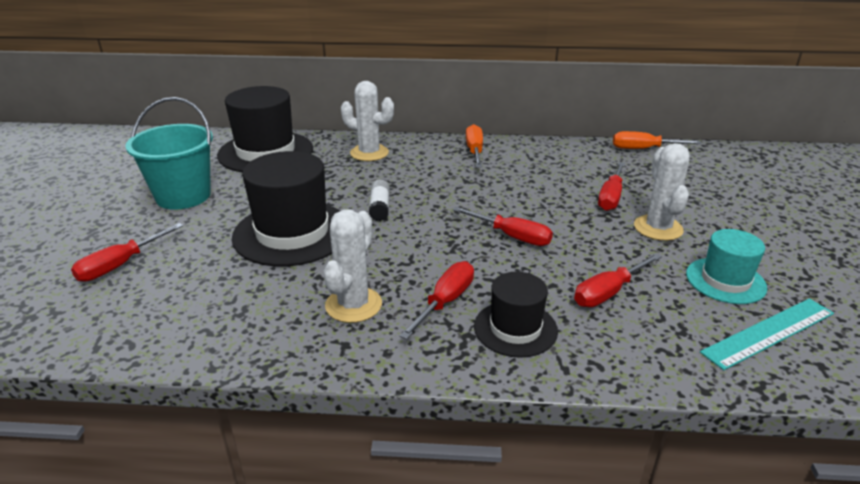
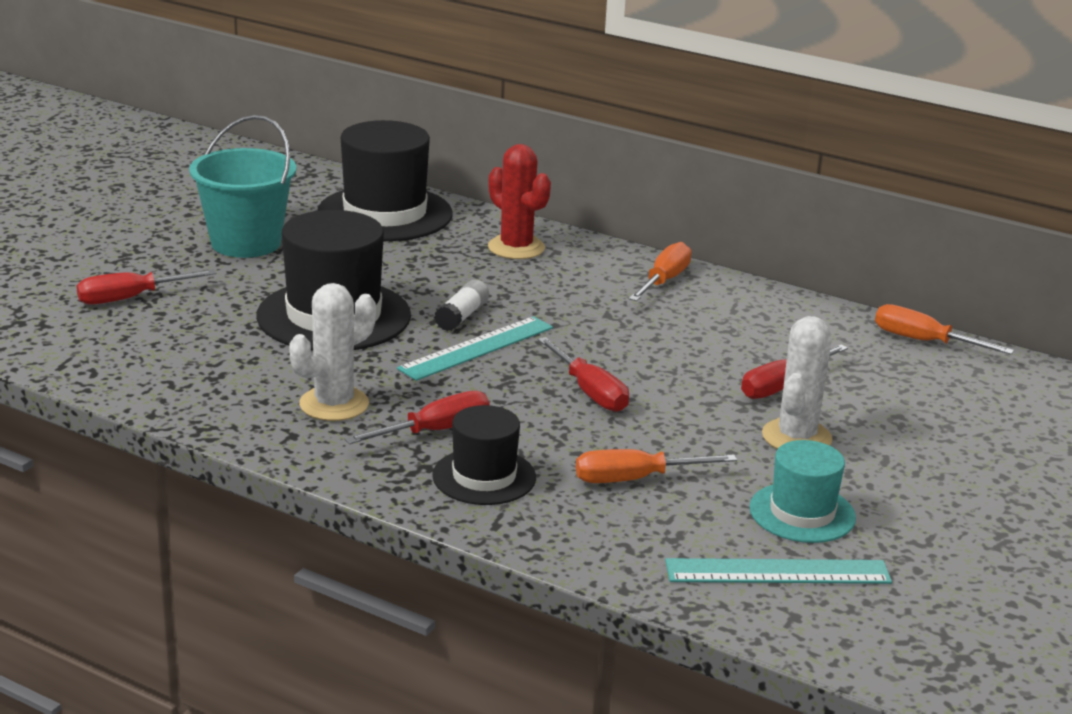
camera: 25 degrees right, 5 degrees down
(369, 153) = (516, 248): white cactus -> red cactus
(411, 227) = (477, 348): none -> turquoise ruler
(608, 292) = (635, 479): red screwdriver -> orange screwdriver

